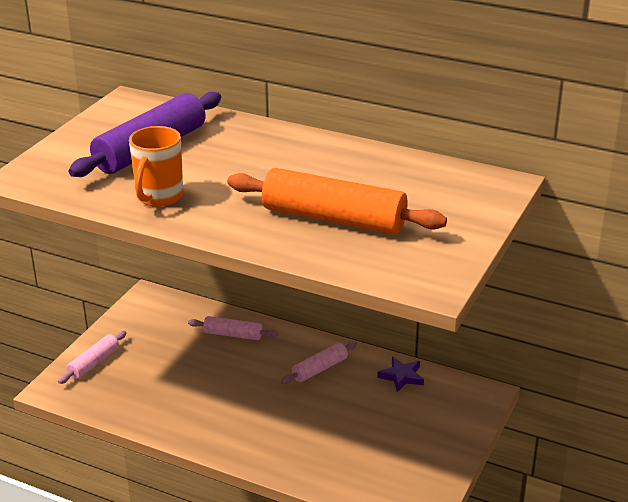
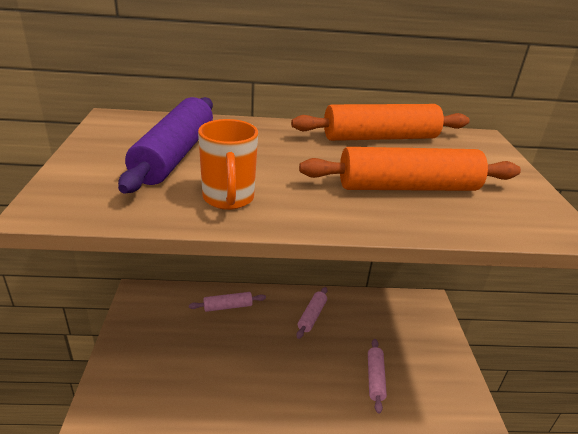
camera: 30 degrees left, 0 degrees up
(94, 363) = (122, 370): pink rolling pin -> pink rolling pin (375, 378)
(377, 163) = (380, 138): none -> orange rolling pin
(401, 376) = (370, 304): purple star -> none

